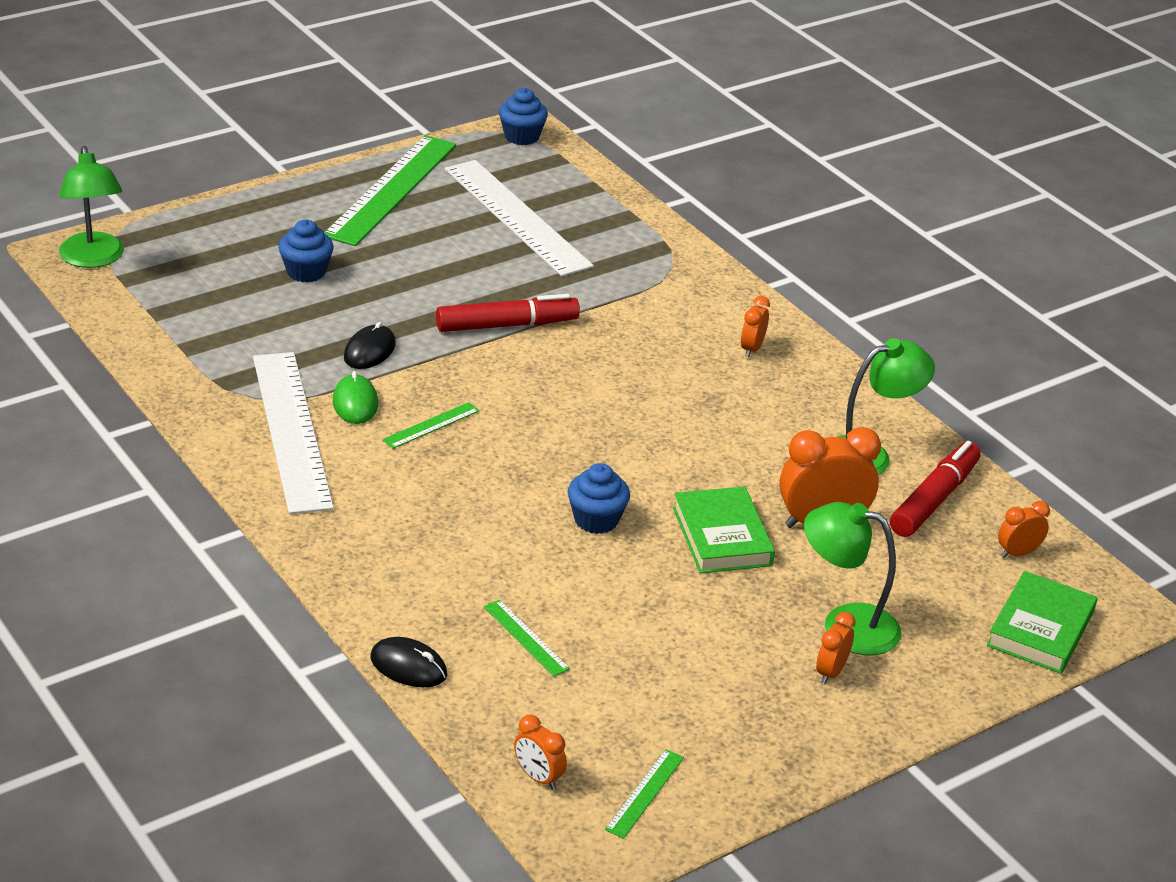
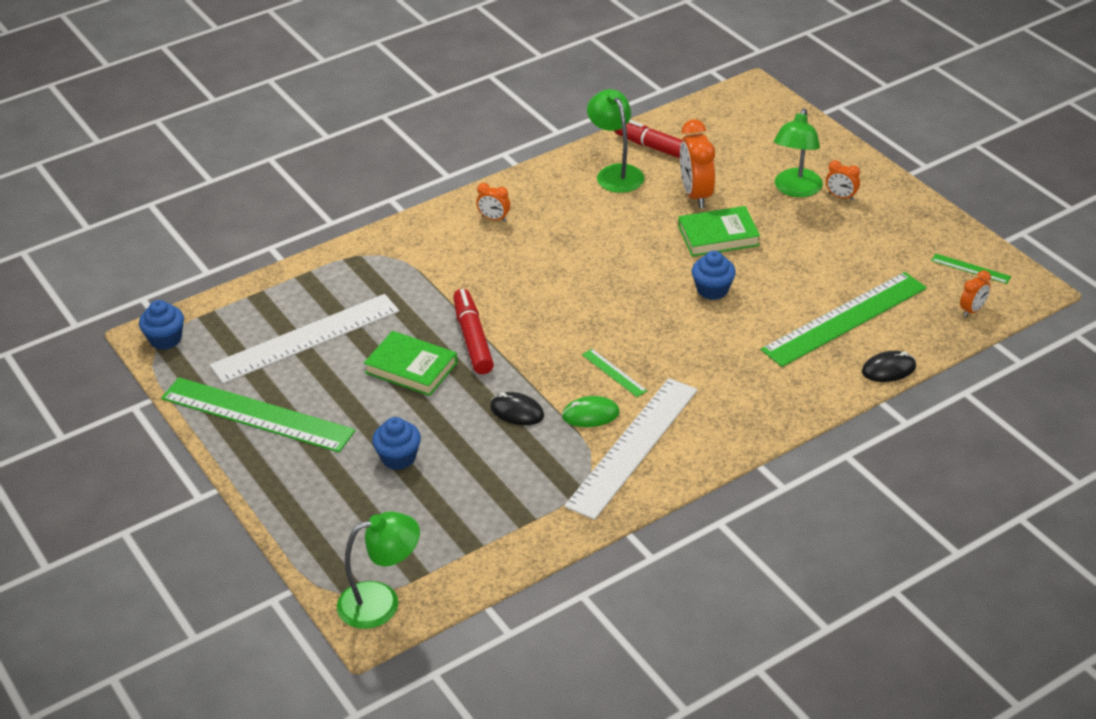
camera: 85 degrees left, 5 degrees up
(292, 430) = (632, 447): white ruler -> white ruler turned 45 degrees counterclockwise
(408, 666) = (888, 369): black mouse -> black mouse turned 45 degrees clockwise
(526, 637) = (844, 318): green ruler -> green ruler, size x2.40
(1018, 553) = (708, 122): orange clock -> none
(1040, 629) = (779, 119): green book -> green book (411, 368)

